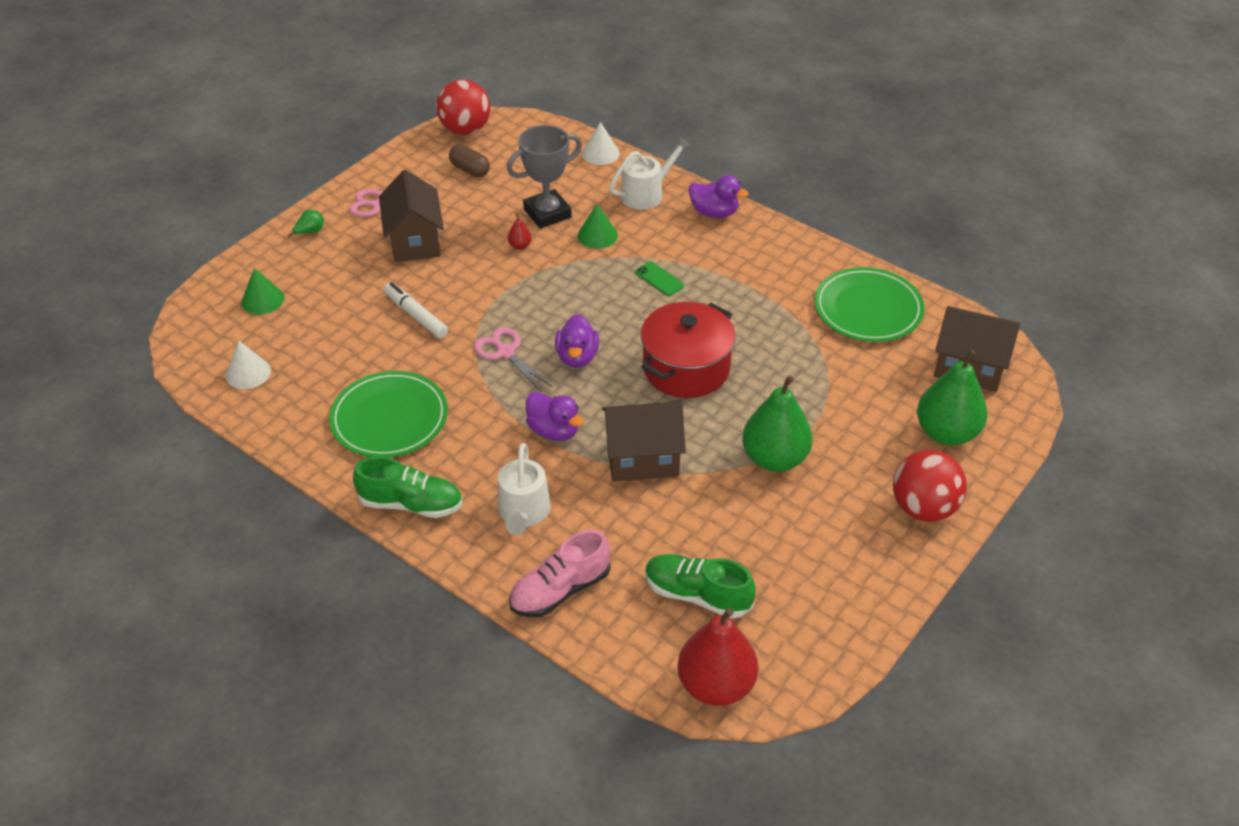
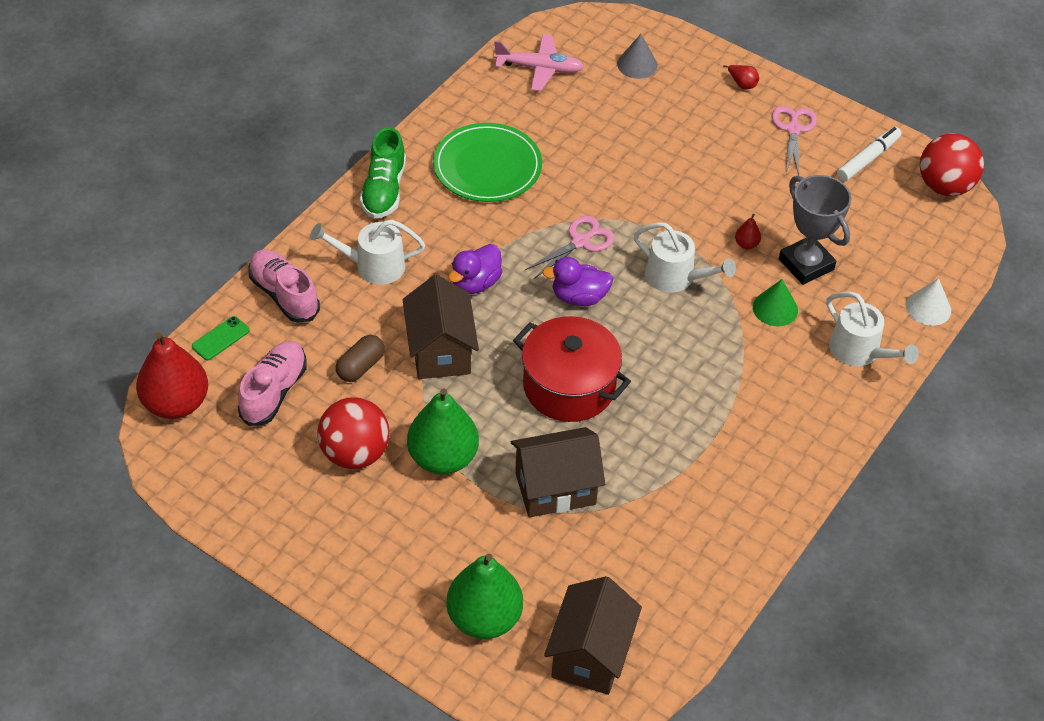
camera: 85 degrees right, 5 degrees up
(248, 373) = (539, 68): white cone -> pink plane
(262, 300) = (637, 64): green cone -> grey cone
(310, 232) = (742, 84): green pear -> red pear
(415, 241) = (740, 161): brown house -> brown house (555, 488)
(416, 315) = (627, 172): white marker -> white marker (868, 159)
(470, 170) = (870, 195): brown capsule -> brown capsule (360, 366)
(556, 292) = (675, 277): none -> white watering can
(659, 279) = (708, 364): green phone -> green phone (221, 338)
(697, 595) = (274, 392): green shoe -> pink shoe
(714, 213) = (836, 416): purple duck -> none
(868, 308) = (683, 560): green plate -> none
(923, 508) = (375, 584): red ball -> red ball (355, 453)

